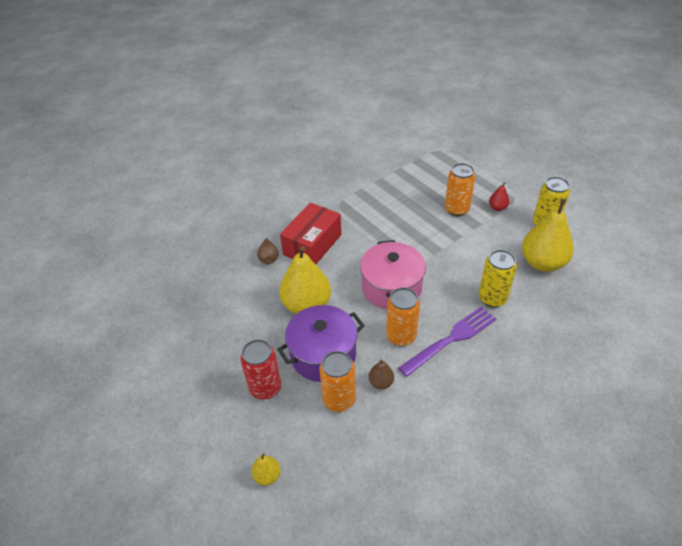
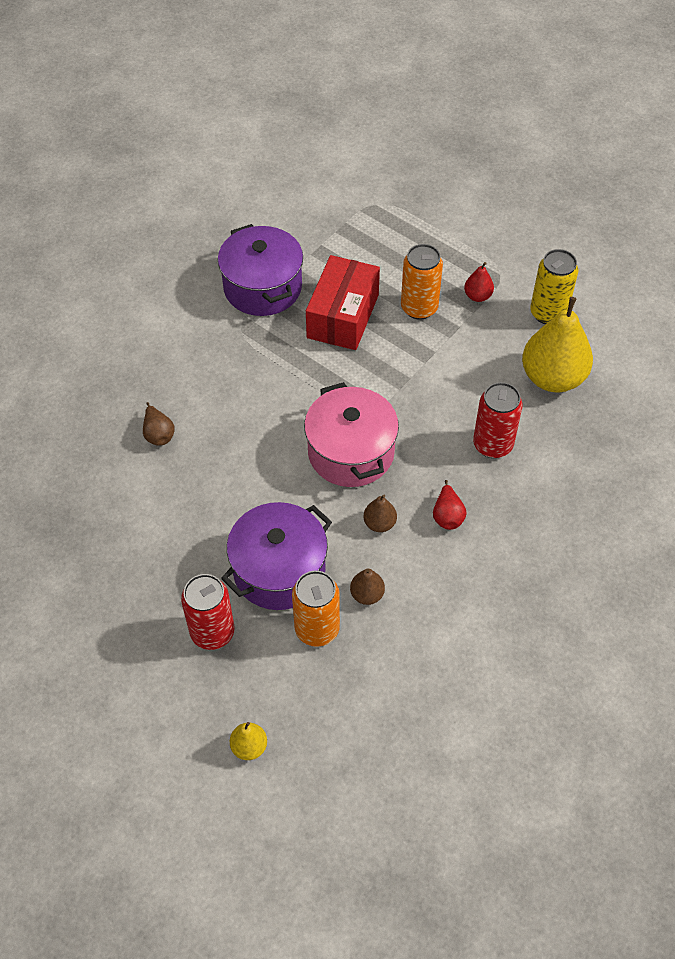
camera: 15 degrees left, 10 degrees up
(306, 305) = (236, 500): yellow pear -> none
(312, 244) = (218, 401): red box -> red box (343, 316)
(358, 185) = (262, 287): none -> purple pot
(401, 336) = (379, 523): orange can -> brown pear
(451, 339) = (447, 516): purple fork -> red pear
(492, 298) = (492, 445): yellow can -> red can

